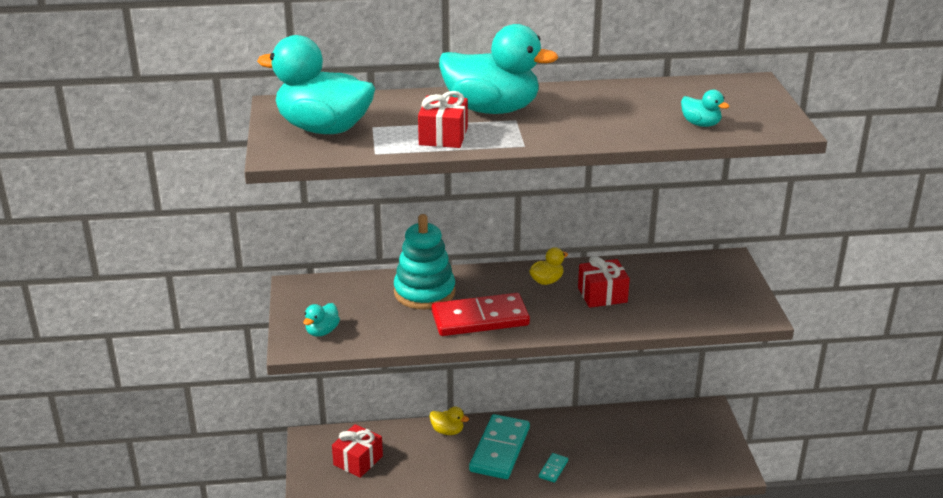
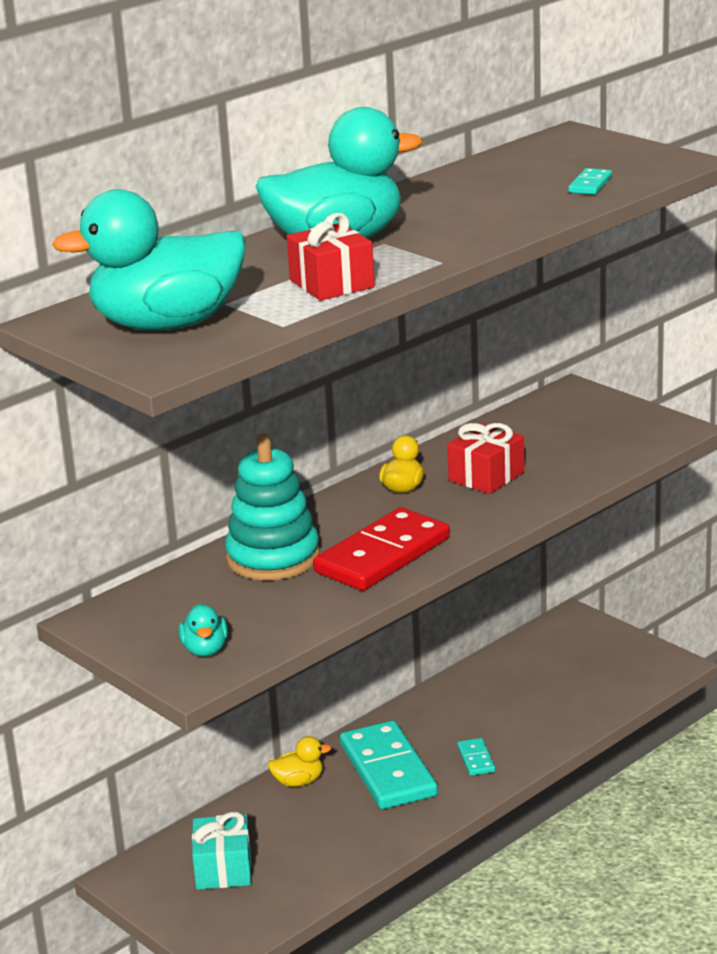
camera: 35 degrees left, 5 degrees down
(358, 460) = (223, 869): red gift -> turquoise gift
(701, 124) = (590, 185): turquoise duck -> turquoise domino

